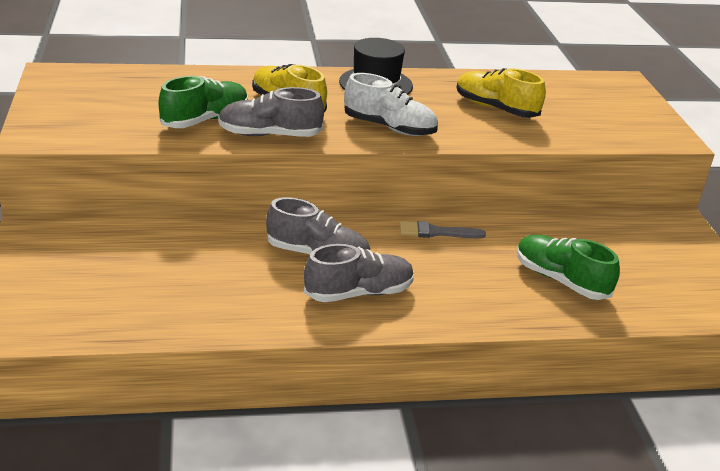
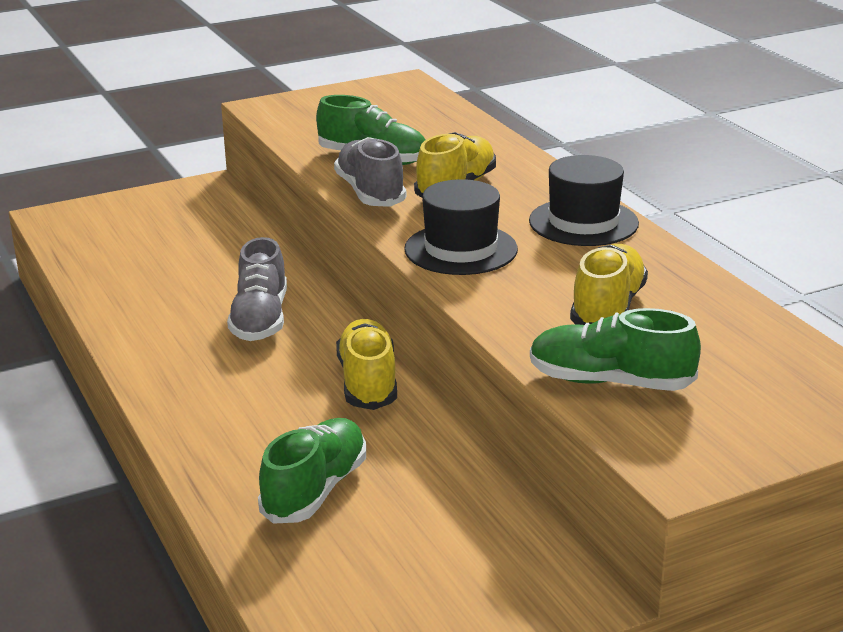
camera: 75 degrees right, 5 degrees down
(358, 293) = (198, 355): grey shoe -> none
(389, 127) = (461, 249): white shoe -> black hat
(436, 232) = (368, 382): grey brush -> yellow shoe
(581, 130) = (610, 382): none -> green shoe

